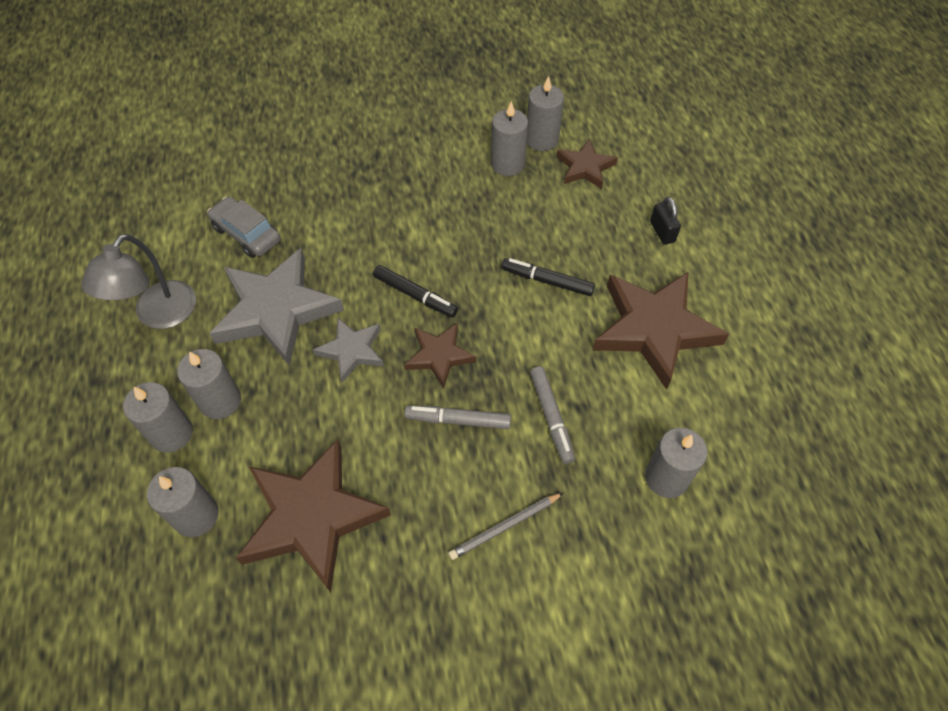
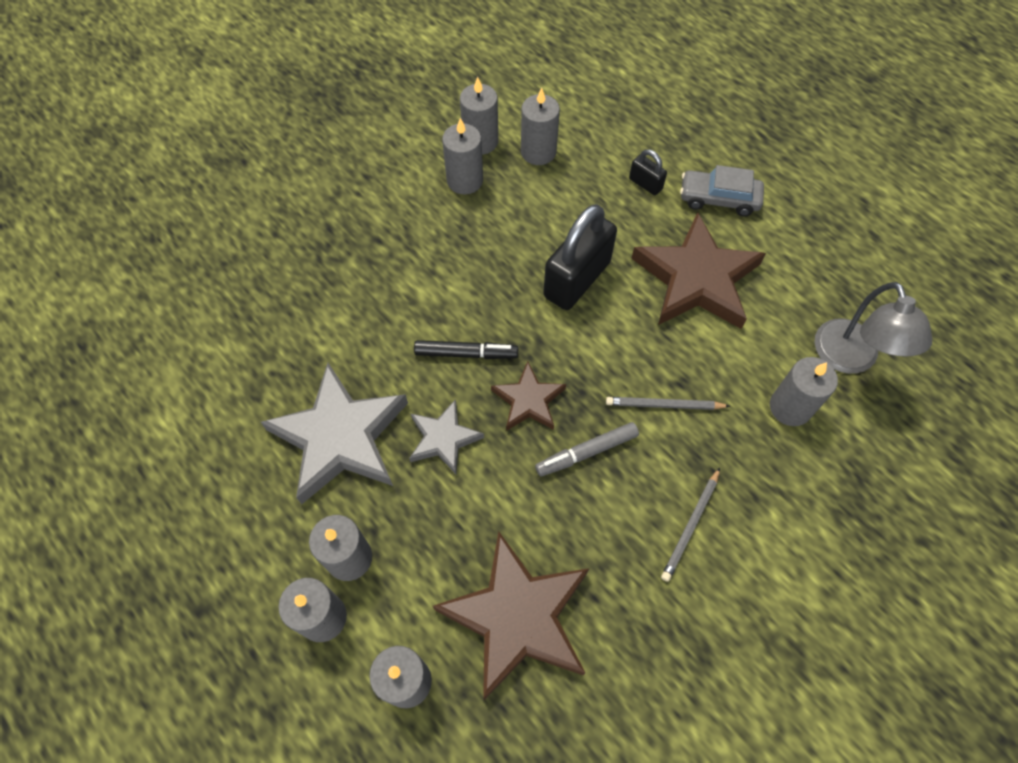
camera: 30 degrees left, 5 degrees up
(158, 315) = (219, 506): grey lamp -> grey lamp (850, 359)
(247, 234) = (252, 374): grey car -> grey car (718, 199)
(547, 281) = (577, 279): black marker -> black padlock
(551, 417) = (664, 405): grey marker -> grey pencil
(585, 167) = (538, 152): brown star -> grey candle

